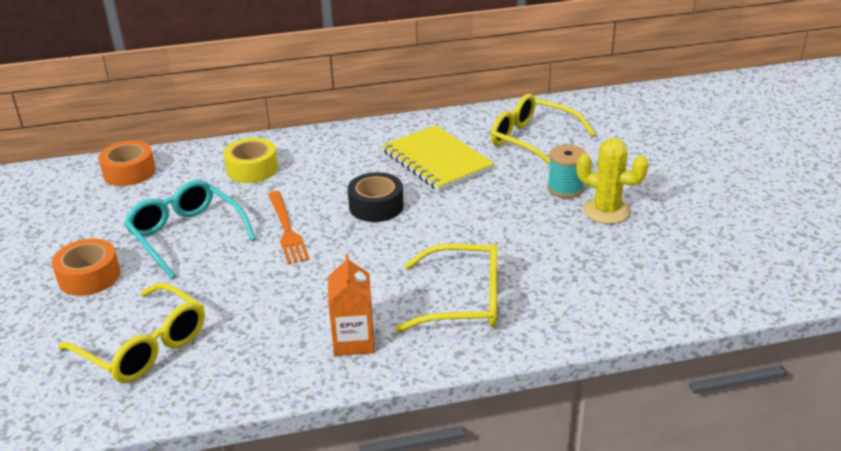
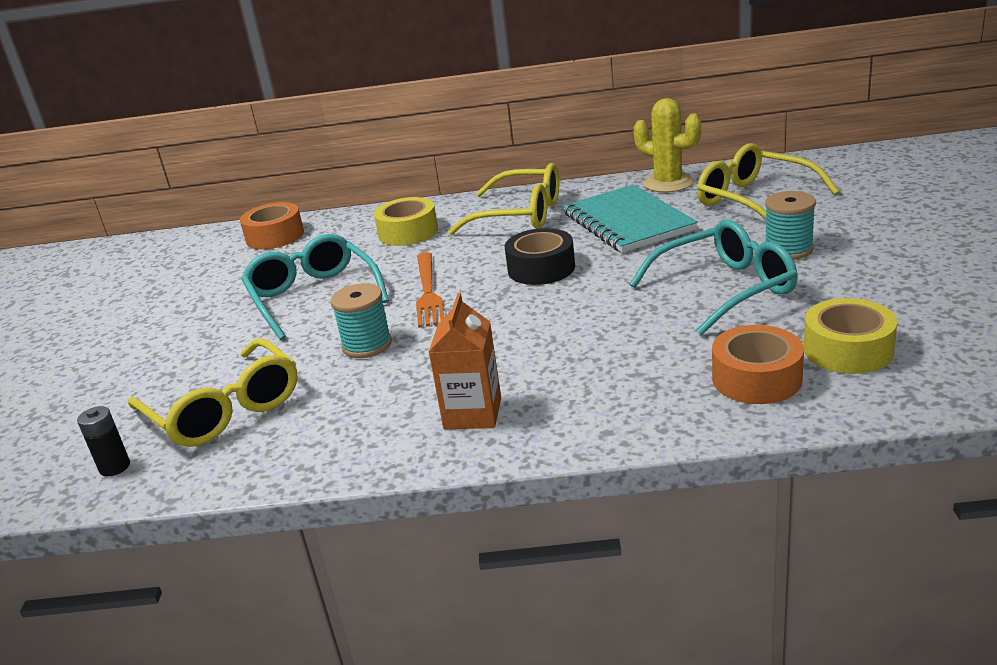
camera: 15 degrees right, 5 degrees down
(65, 404) = (115, 467): none -> black battery
(89, 276) = (194, 336): orange tape -> orange tape (756, 378)
(249, 282) = (367, 345): none -> turquoise spool
(437, 161) = (627, 222): yellow notebook -> turquoise notebook
(463, 300) = (626, 372): yellow glasses -> yellow glasses (520, 215)
(524, 225) = (725, 289): none -> turquoise glasses
(606, 211) = (841, 274): yellow cactus -> yellow cactus (668, 183)
(619, 277) = (848, 350): none -> yellow tape

